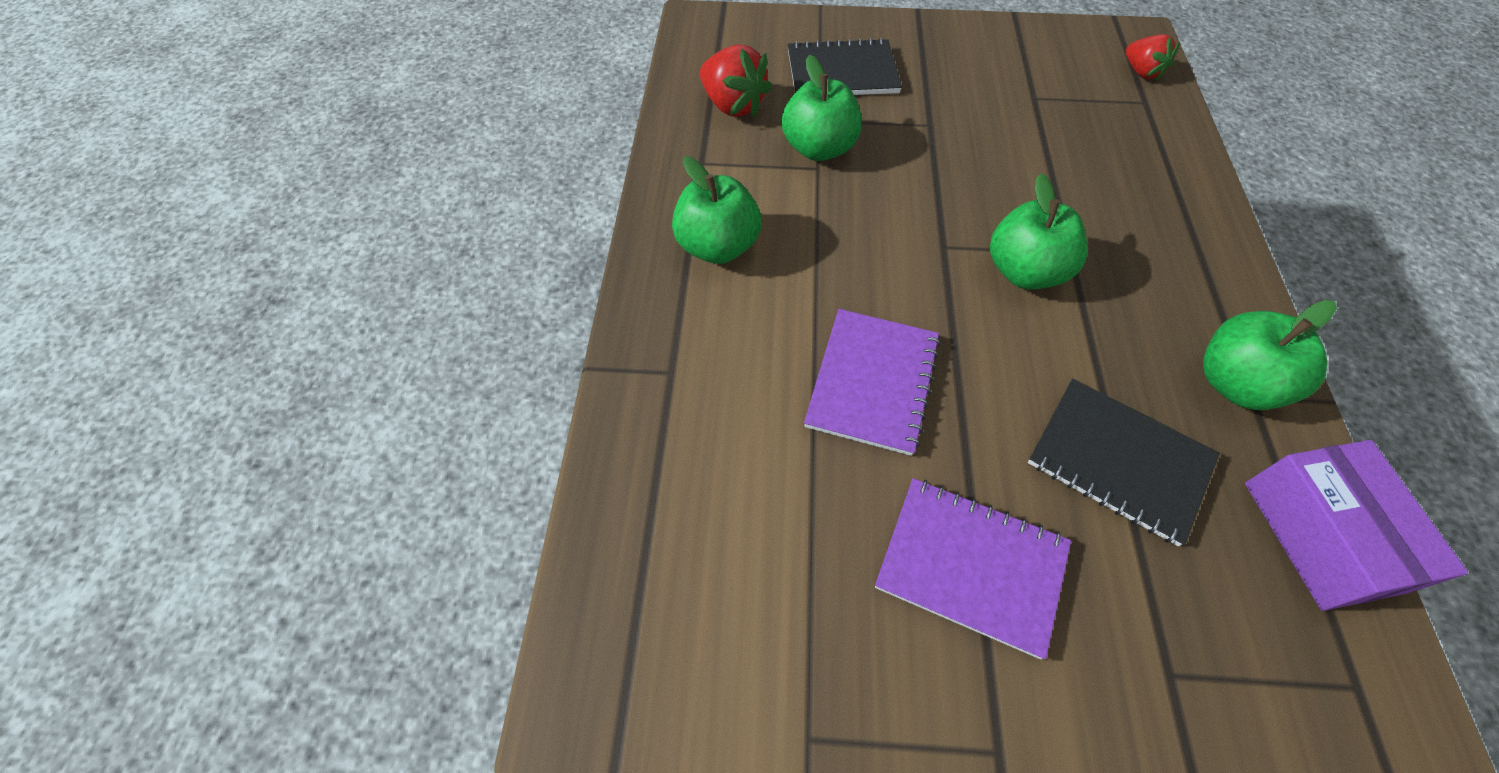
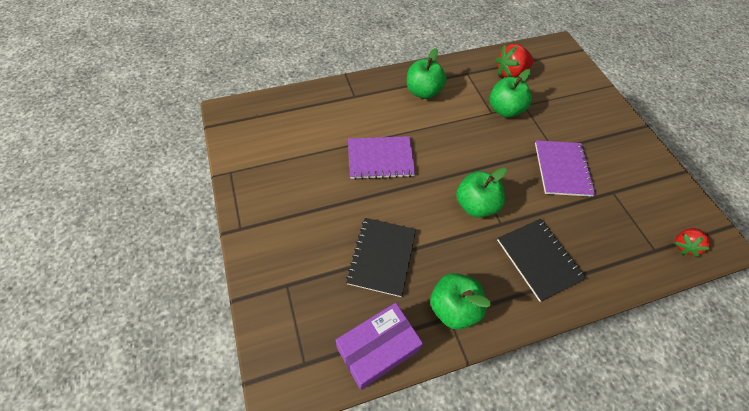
camera: 65 degrees right, 0 degrees up
(733, 105) = (510, 73): red strawberry -> red strawberry turned 45 degrees clockwise
(842, 72) = (566, 106): black notebook -> black notebook (538, 259)
(971, 566) = (309, 208): purple notebook -> purple notebook (562, 169)

